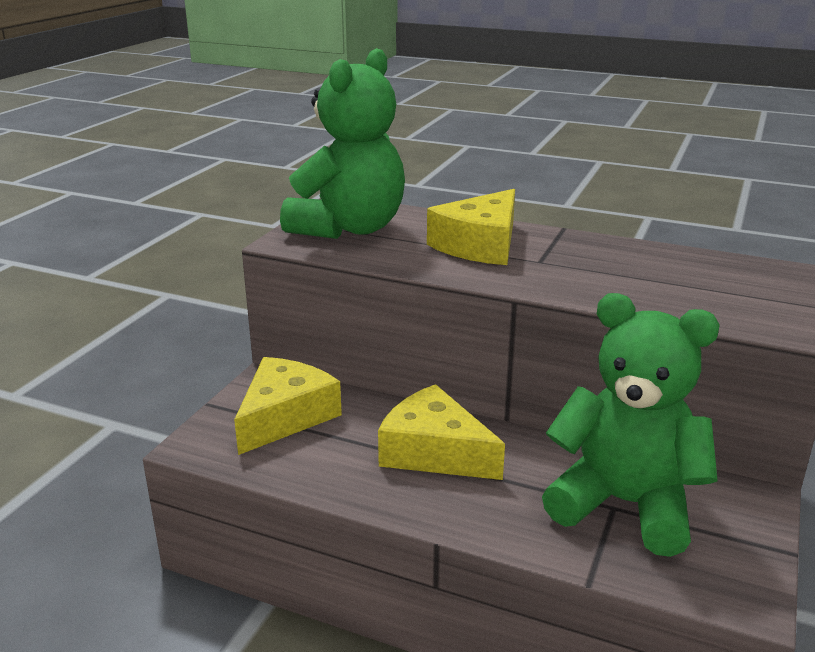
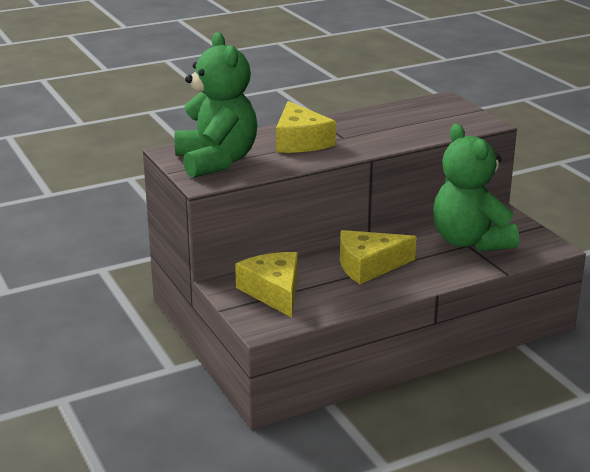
camera: 50 degrees left, 0 degrees up
(625, 504) = (470, 241): green teddy bear -> green teddy bear turned 90 degrees counterclockwise

